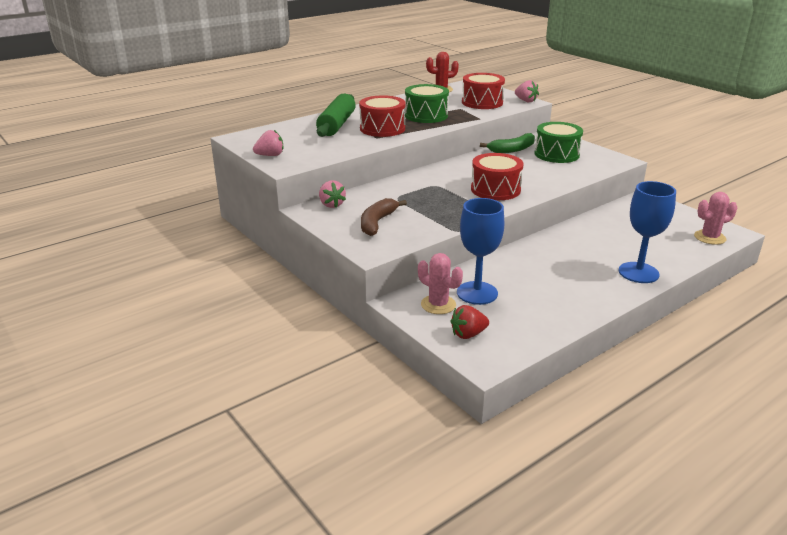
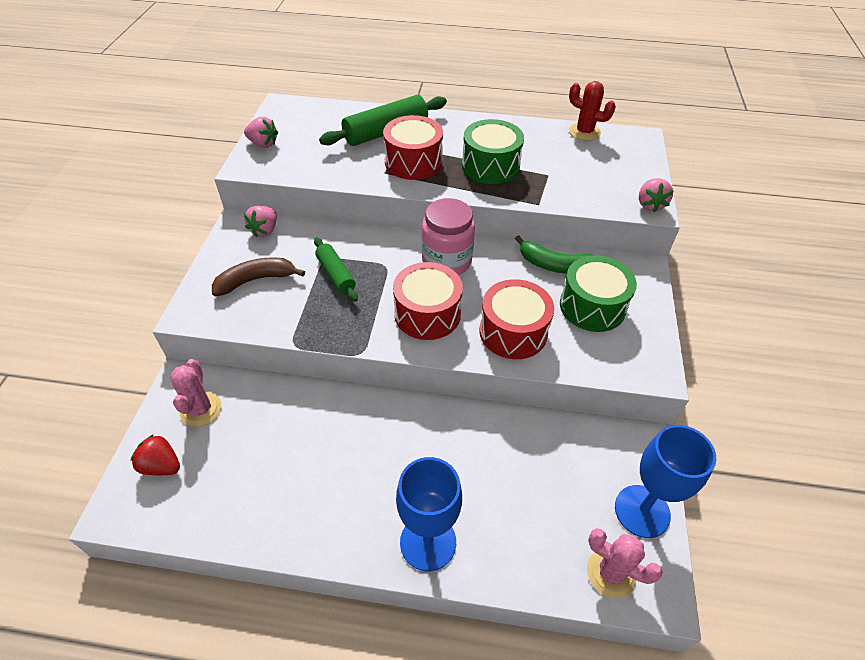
camera: 45 degrees right, 20 degrees up
(417, 200) = (336, 274): none -> green rolling pin
(461, 170) = (446, 261): none -> pink jar
(477, 293) = (248, 424): blue goblet -> blue goblet (642, 511)
(482, 102) = (591, 178): red drum -> red drum (513, 332)

